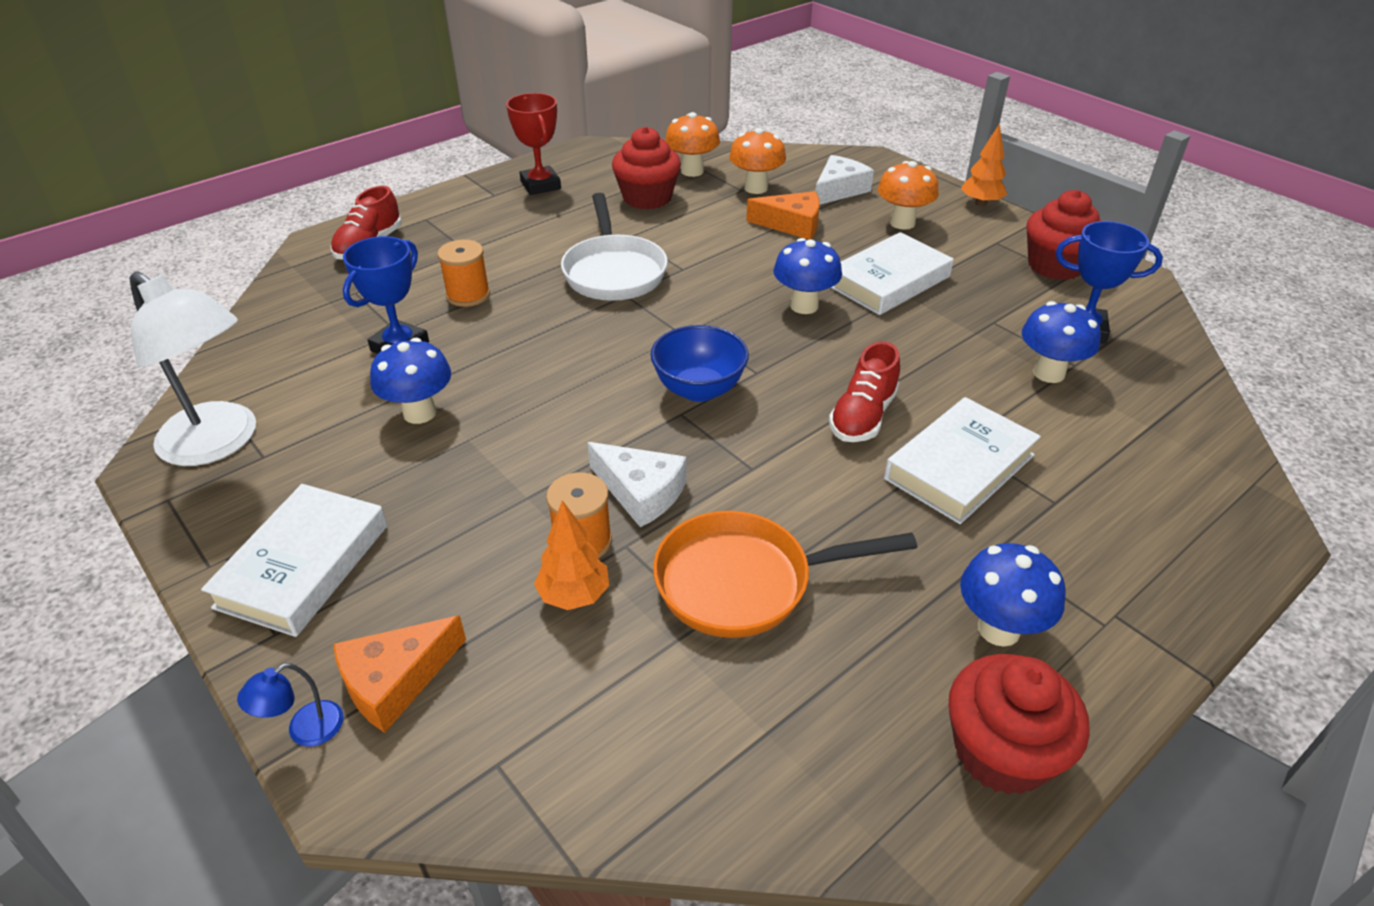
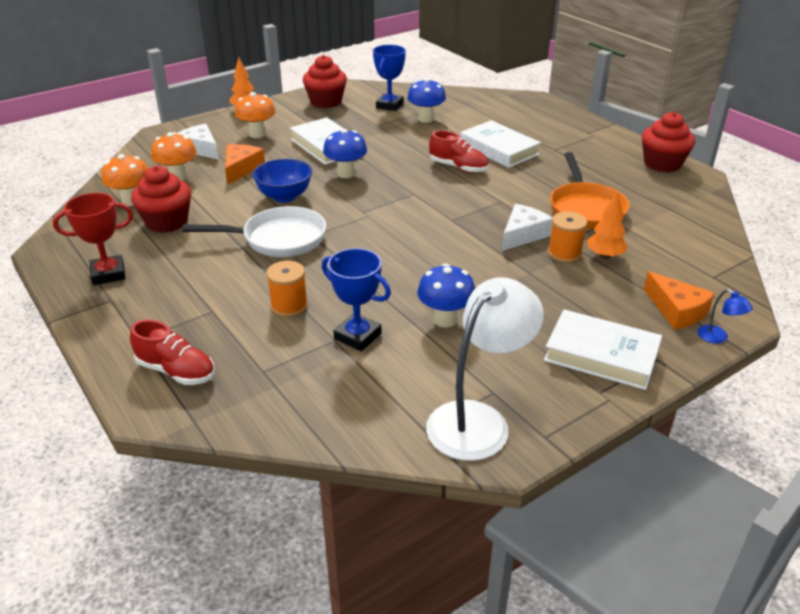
camera: 85 degrees left, 5 degrees down
(699, 389) = (429, 212): blue bowl -> blue bowl (284, 196)
(998, 629) = (601, 155): blue mushroom -> none

